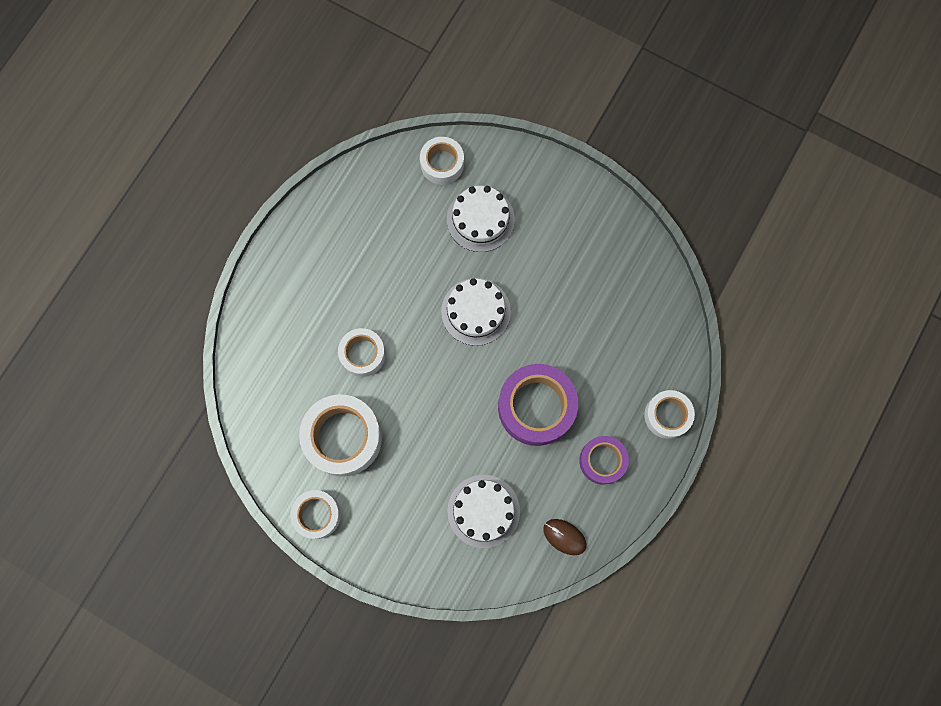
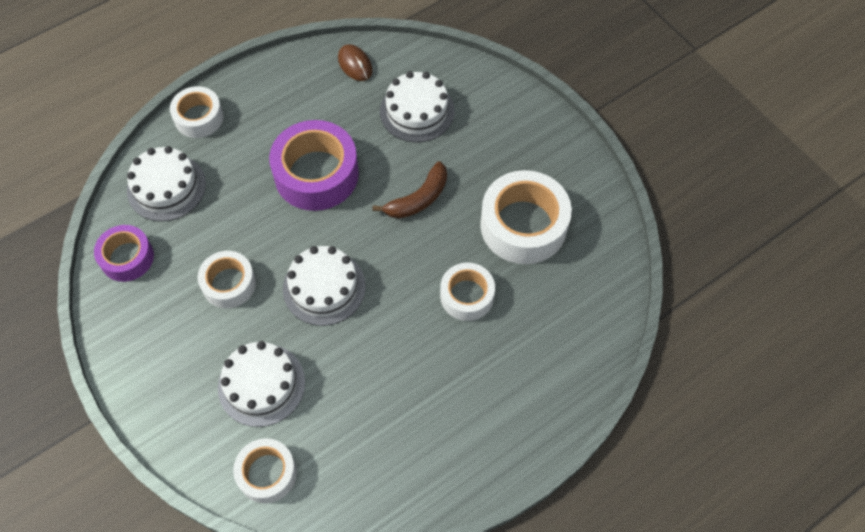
camera: 155 degrees left, 15 degrees down
(317, 514) = (578, 169): white tape -> white tape (229, 284)
(440, 422) = (418, 199): none -> brown banana
(602, 461) = (283, 106): purple tape -> purple tape (127, 258)
(650, 339) = (166, 187): none -> white cake

